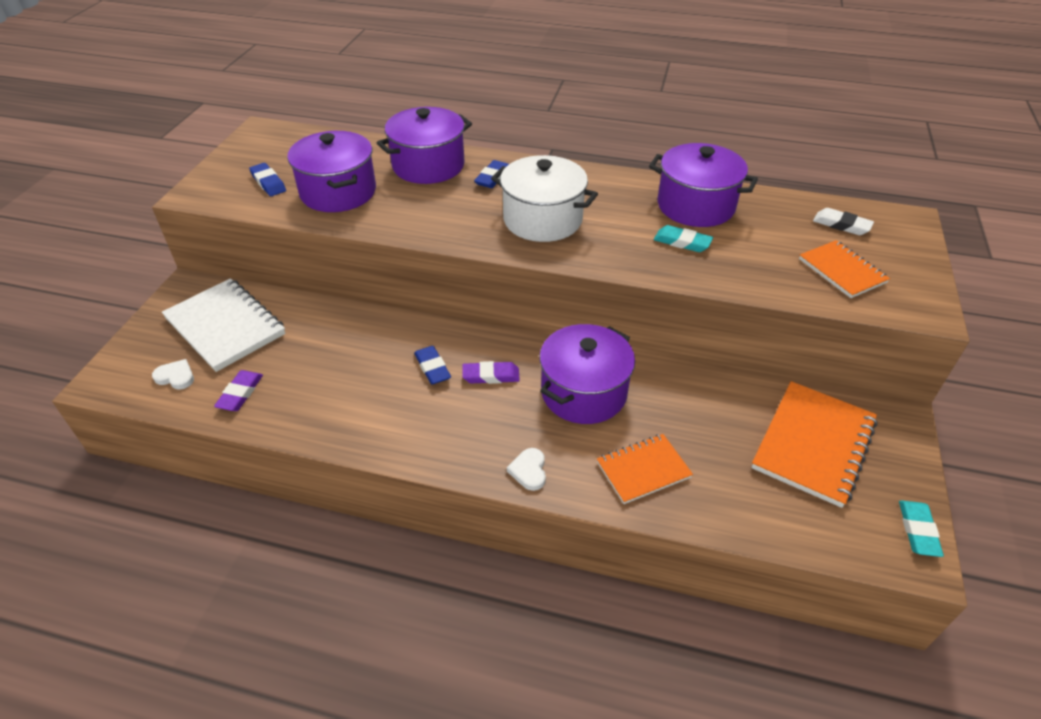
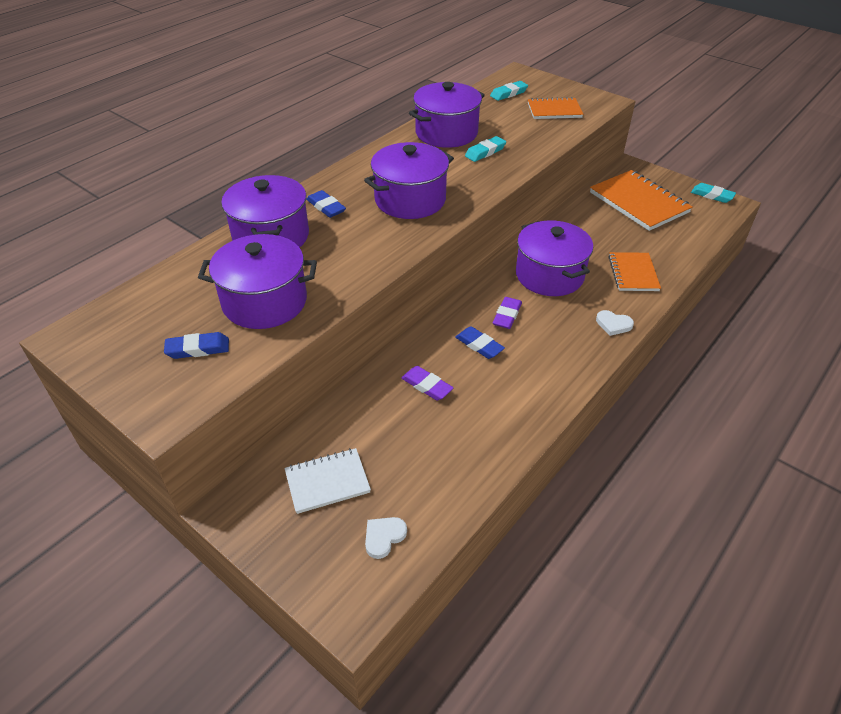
camera: 65 degrees left, 0 degrees up
(225, 326) = (327, 482): white notebook -> white notebook, size x0.61
(240, 393) = (440, 484): purple eraser -> purple eraser (427, 386)
(432, 368) = (479, 345): blue eraser -> blue eraser turned 45 degrees clockwise
(542, 219) = (410, 200): white pot -> purple pot
(841, 225) = (508, 93): white eraser -> turquoise eraser

